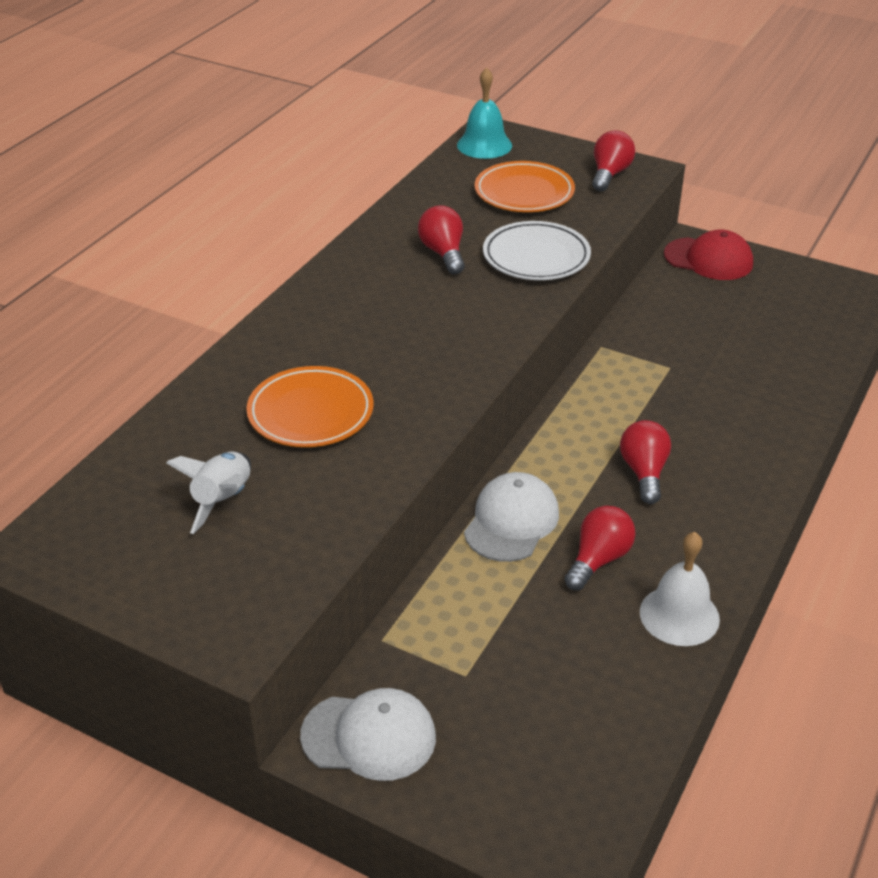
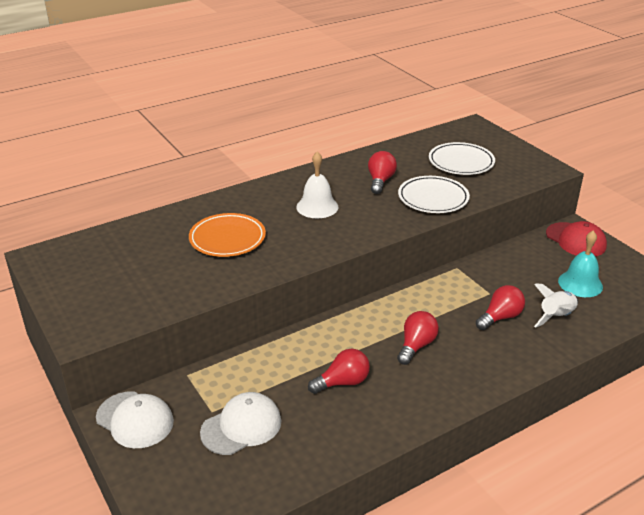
camera: 30 degrees right, 5 degrees down
(223, 500) = (143, 265): white rocket -> white rocket (556, 317)
(484, 145) = (463, 131): turquoise bell -> turquoise bell (580, 283)
(511, 521) = (312, 342): white cap -> white cap (241, 426)
(524, 193) = (461, 162): orange plate -> white plate
(609, 174) = (526, 166): red light bulb -> red light bulb (500, 317)
(679, 615) = (361, 432): white bell -> white bell (317, 207)

